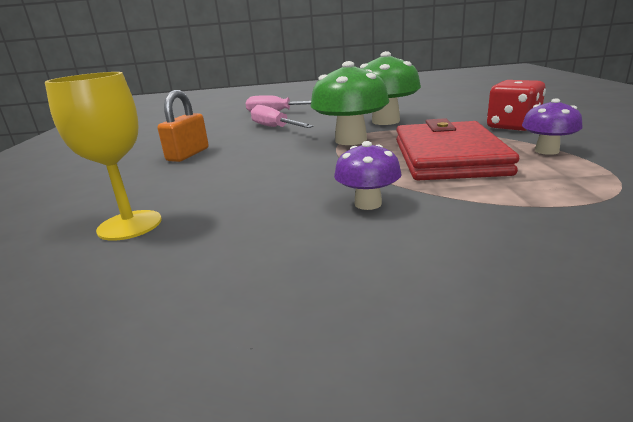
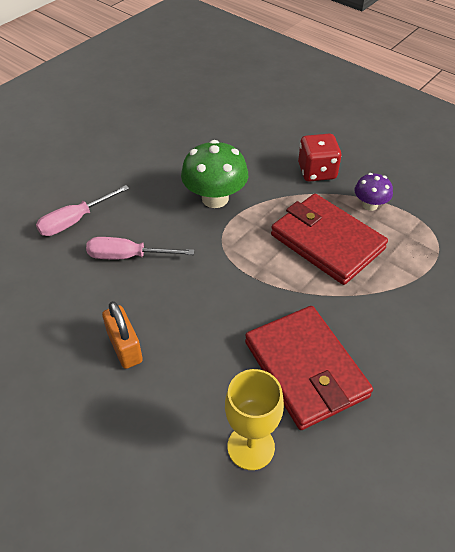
camera: 50 degrees left, 25 degrees up
(268, 208) = (305, 369): none -> red wallet
(351, 140) = (232, 248): green mushroom -> none
(368, 204) = (349, 326): purple mushroom -> none

